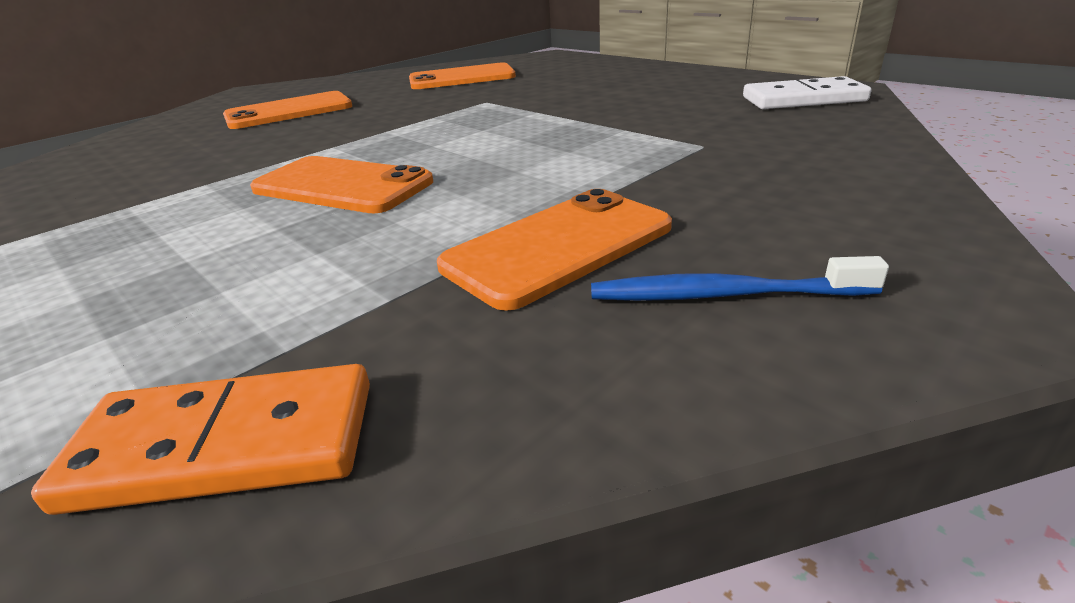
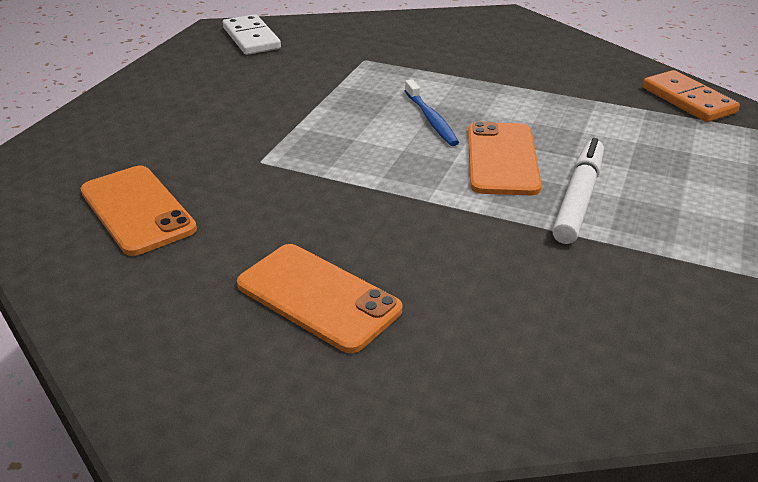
camera: 115 degrees left, 5 degrees up
(204, 210) = (578, 198): none -> white marker
(559, 247) = (522, 76): orange phone -> none
(723, 295) = (531, 45): blue toothbrush -> blue toothbrush (431, 119)

